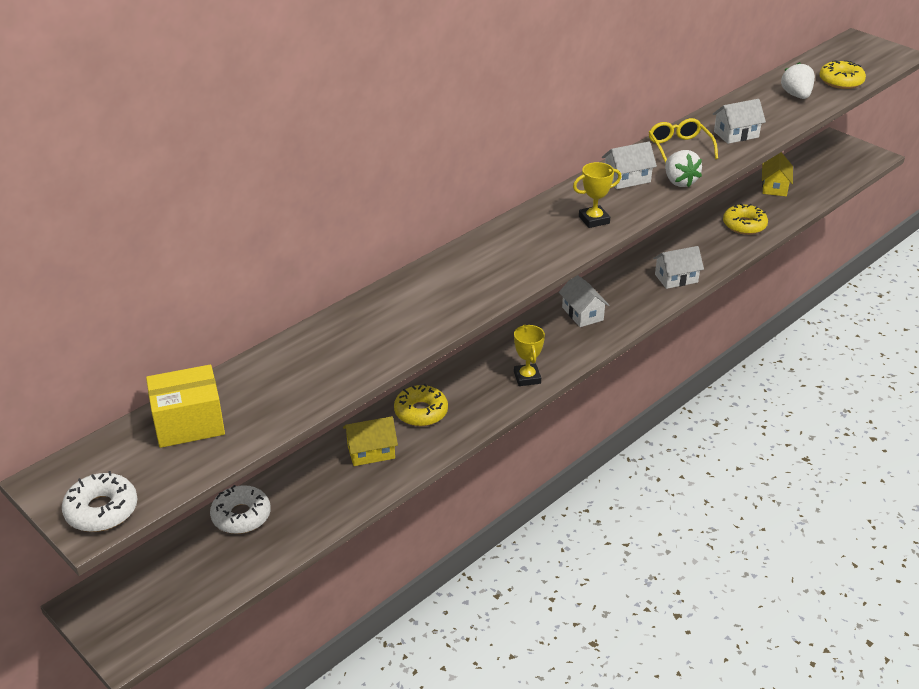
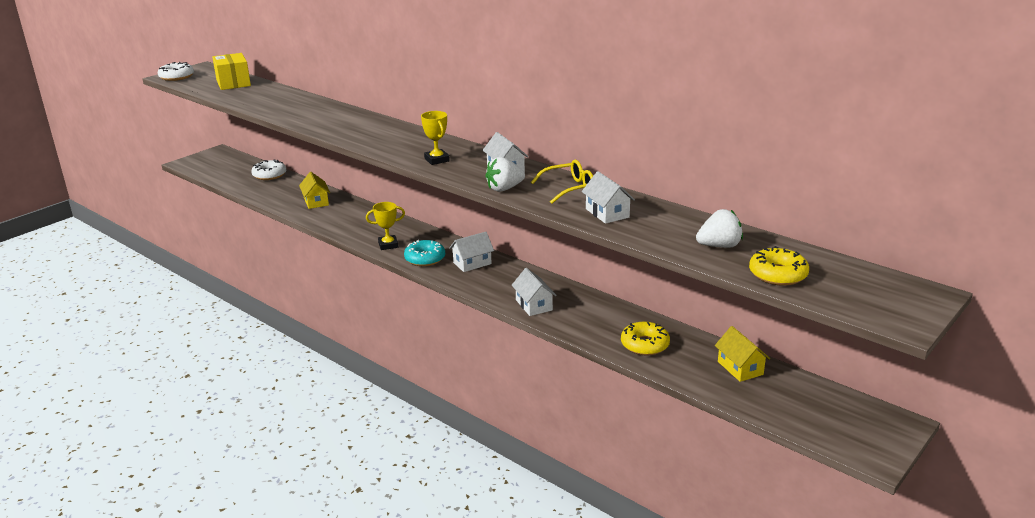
camera: 85 degrees right, 10 degrees down
(421, 412) = (353, 213): yellow donut -> none
(568, 348) = (425, 259): none -> turquoise donut
(774, 187) = (740, 368): yellow house -> yellow house turned 60 degrees clockwise

